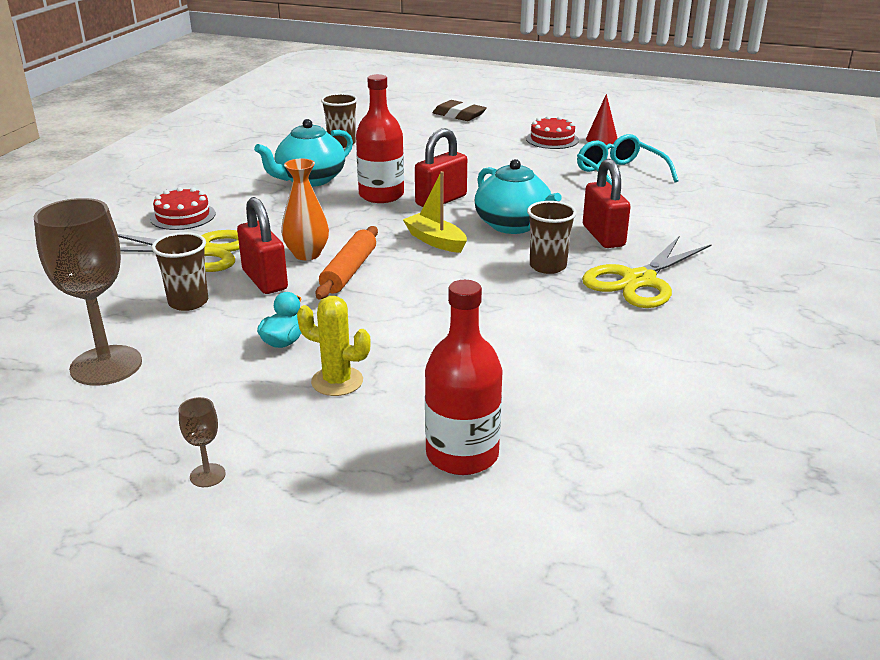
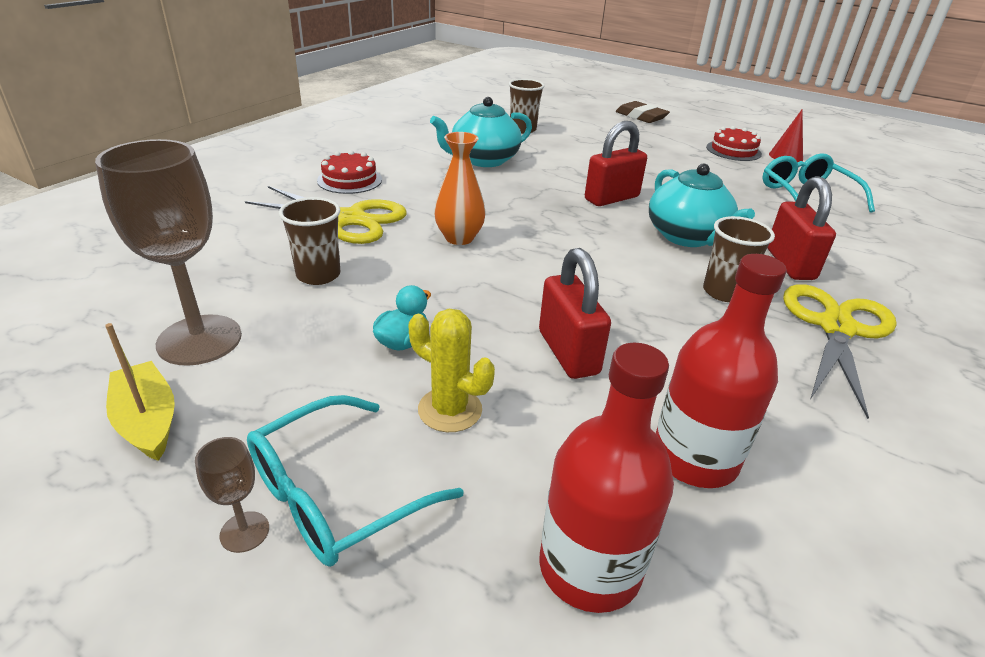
camera: 10 degrees right, 5 degrees up
(264, 280) = (406, 261): red padlock -> red padlock (568, 352)
(267, 445) = (336, 495): none -> turquoise glasses
(349, 271) = (499, 264): orange rolling pin -> none
(381, 195) = (550, 185): red bottle -> red bottle (694, 458)
(435, 241) = (599, 242): yellow boat -> yellow boat (147, 421)
(639, 281) = (836, 328): yellow scissors -> yellow scissors turned 150 degrees clockwise

